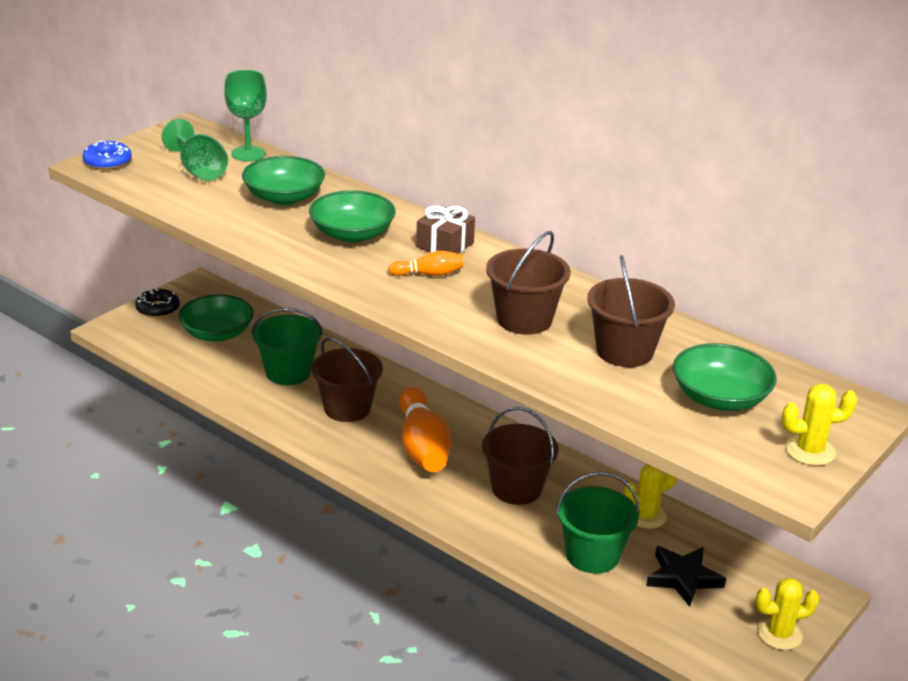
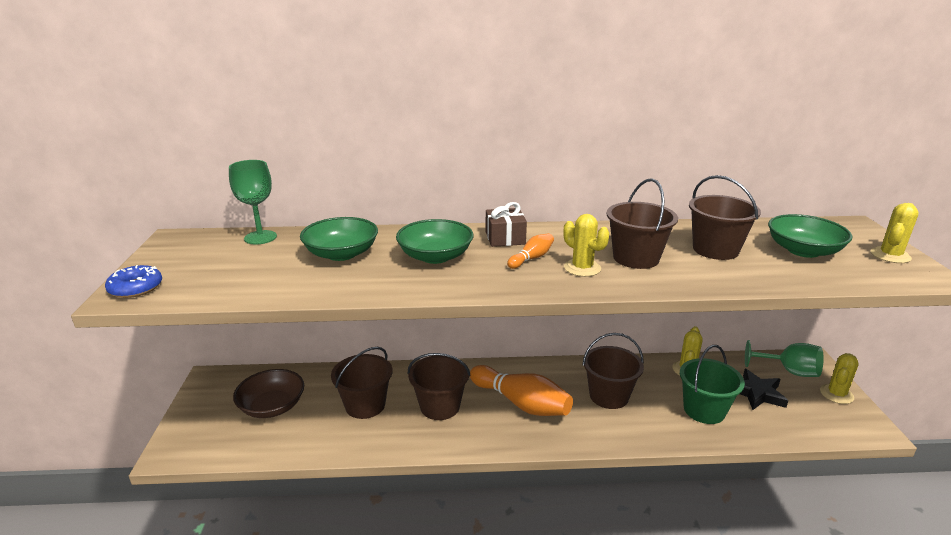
camera: 40 degrees left, 5 degrees down
(158, 309) = (196, 414): black donut -> none
(199, 170) = (238, 262): green goblet -> green goblet (789, 371)
(217, 333) = (272, 406): green bowl -> brown bowl
(288, 372) = (365, 405): green bucket -> brown bucket
(454, 303) = (582, 268): none -> yellow cactus

